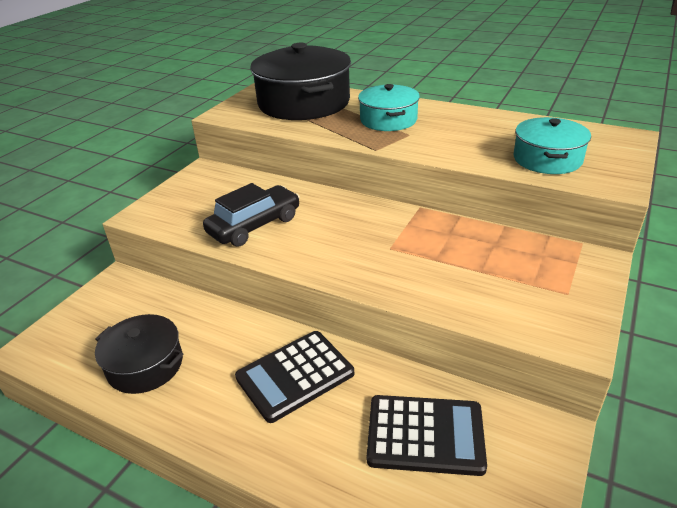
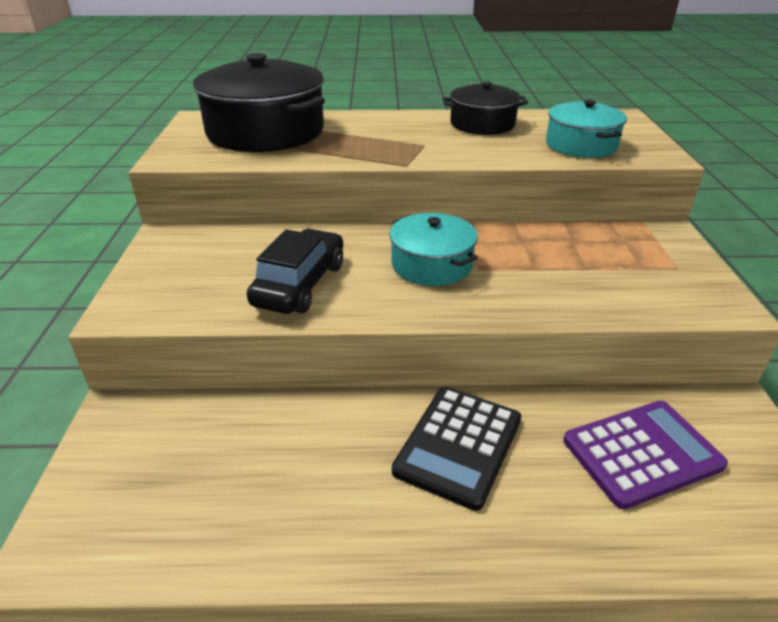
camera: 30 degrees left, 0 degrees up
(145, 365) = (257, 507): black pot -> black pot (482, 124)
(388, 120) = (385, 134): turquoise pot -> turquoise pot (431, 264)
(425, 435) = (642, 453): black calculator -> purple calculator

